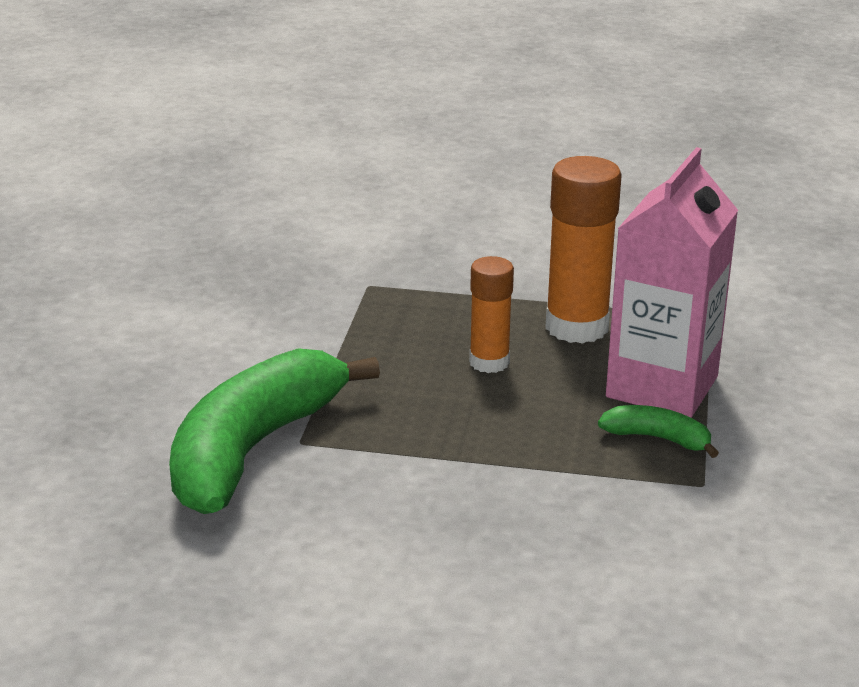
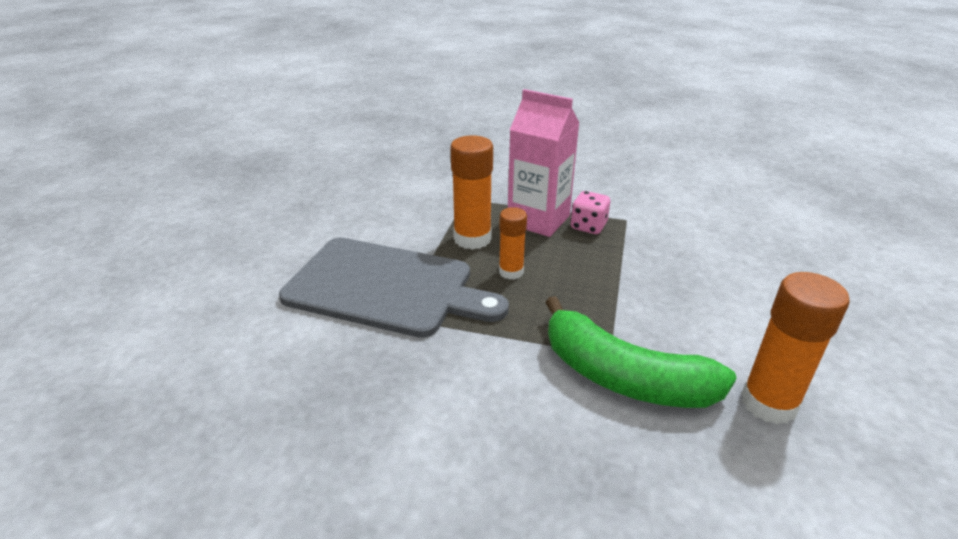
camera: 85 degrees left, 5 degrees up
(194, 571) = (768, 403): none -> orange glue stick
(431, 271) = (386, 287): none -> grey cutting board
(658, 438) = (588, 226): green banana -> pink dice

